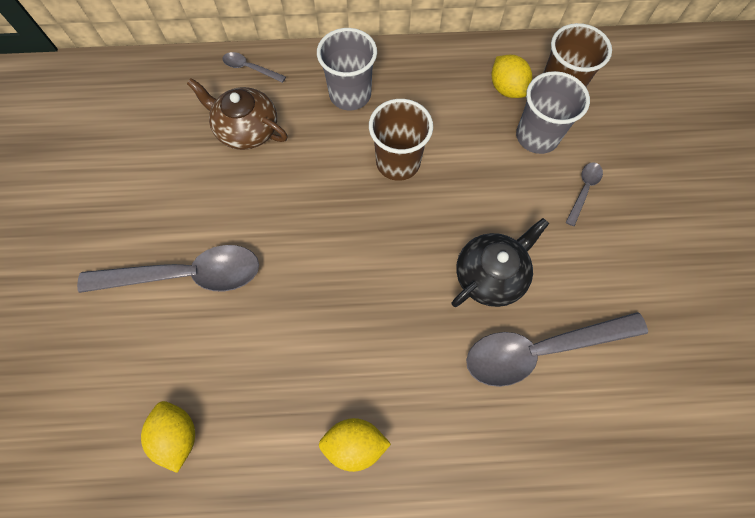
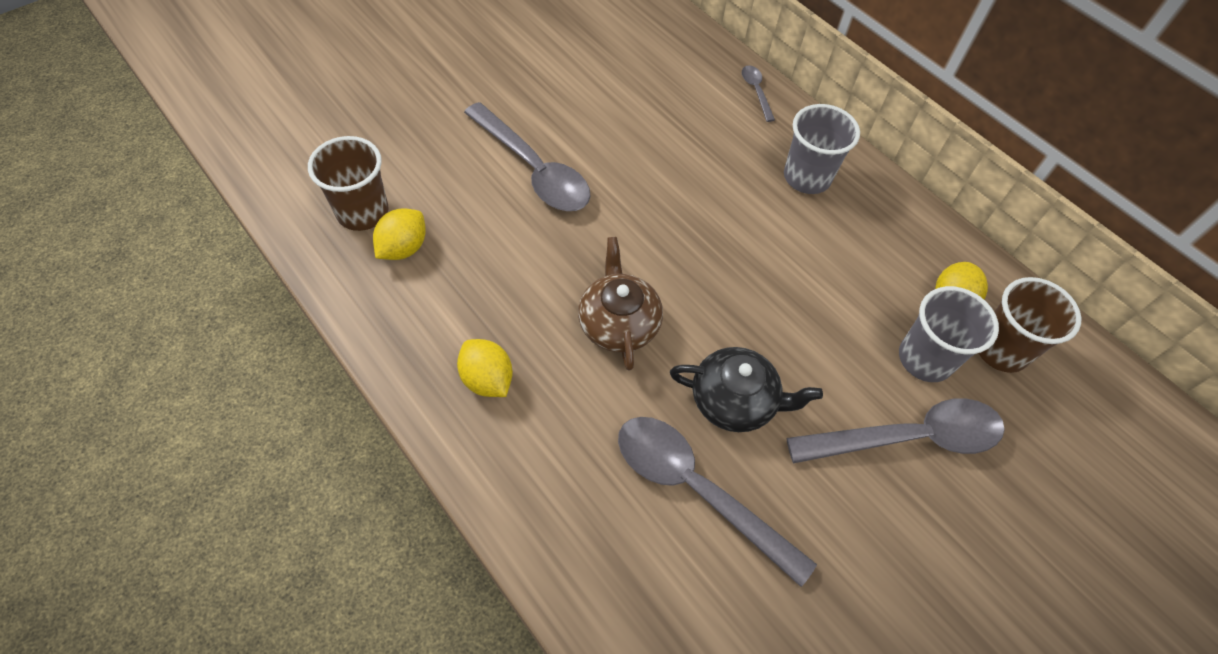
camera: 50 degrees right, 10 degrees down
(246, 129) = (697, 126): brown teapot -> brown teapot (618, 323)
(398, 162) = (776, 255): brown cup -> brown cup (362, 212)
(583, 190) = (907, 438): grey spoon -> grey spoon, size x2.23

